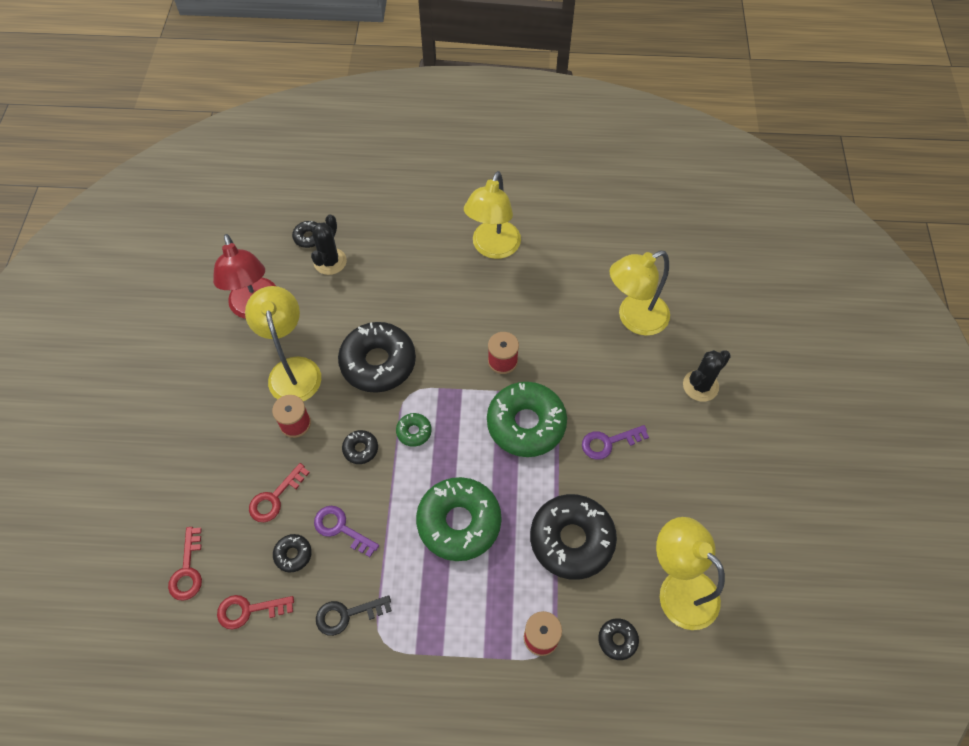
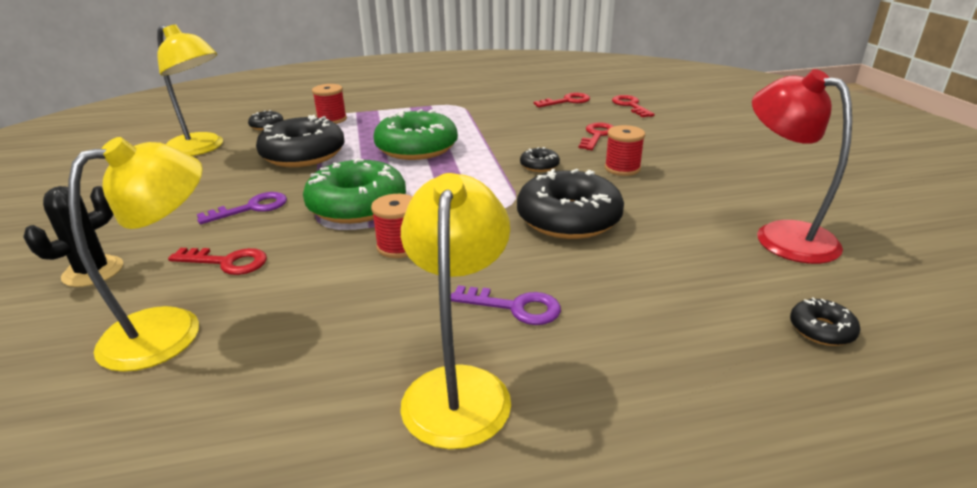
camera: 165 degrees right, 30 degrees down
(293, 370) = (667, 198): yellow lamp -> none
(293, 554) = (555, 119): black donut -> none
(330, 261) = (744, 303): black cactus -> none
(341, 528) = (524, 132): purple key -> purple key (515, 307)
(347, 615) = (491, 108): black key -> none
(414, 432) = (489, 182): green donut -> none
(615, 373) = (227, 262): none -> red key

